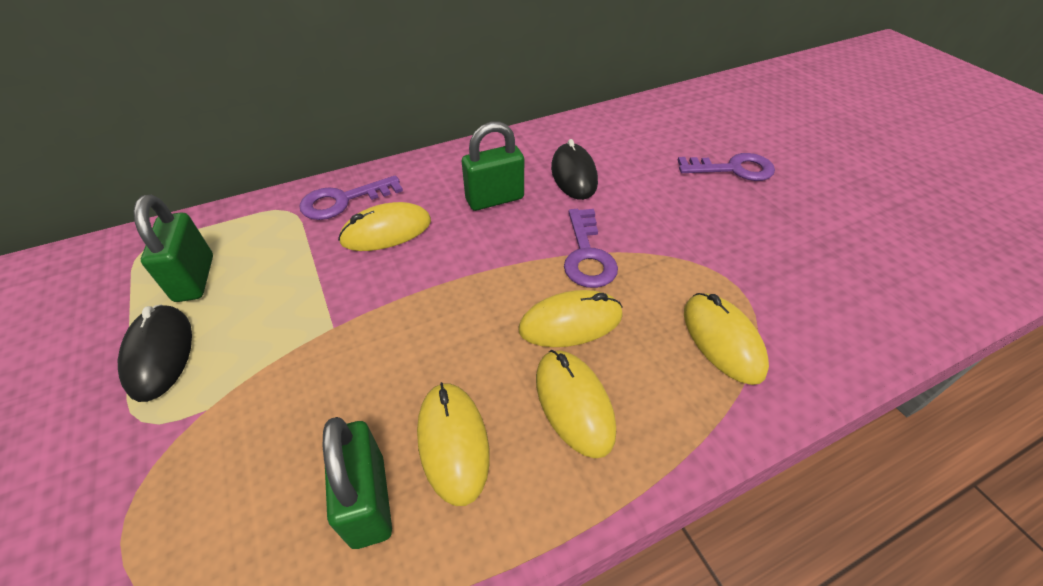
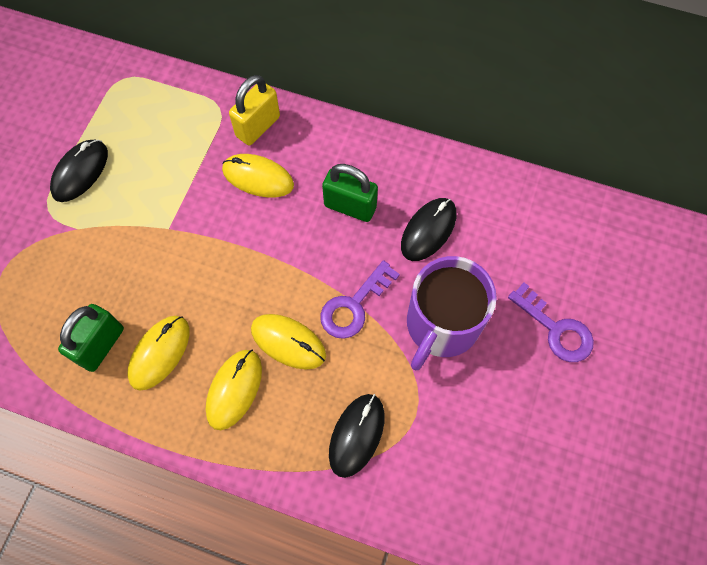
camera: 45 degrees right, 20 degrees up
(195, 278) = (131, 127): green padlock -> none
(344, 200) = (258, 126): purple key -> yellow padlock
(665, 219) = (441, 324): none -> purple mug
(722, 340) = (356, 435): yellow mouse -> black mouse

